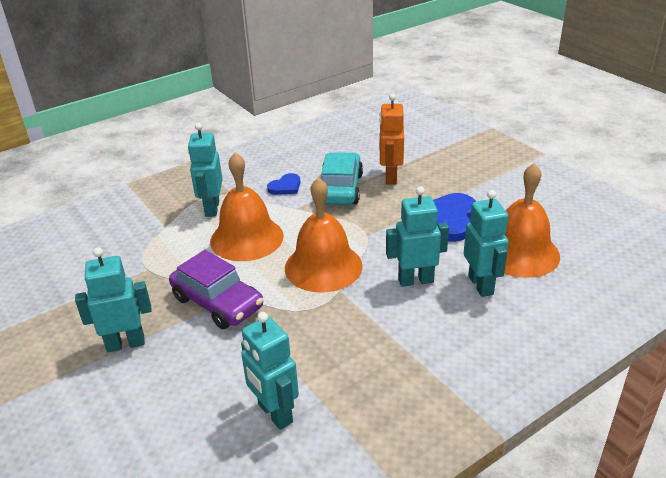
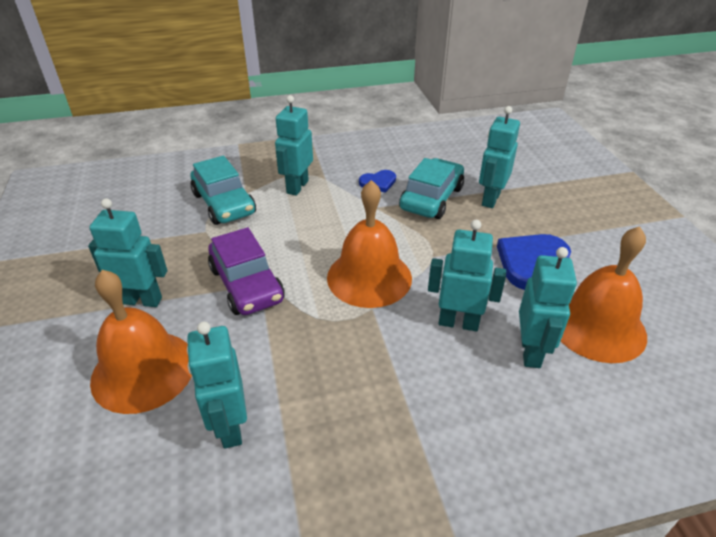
camera: 20 degrees right, 5 degrees up
(149, 241) = (224, 204): none -> turquoise car
(247, 238) = (312, 225): orange bell -> orange bell (143, 370)
(390, 177) = (490, 199): orange robot -> turquoise robot

